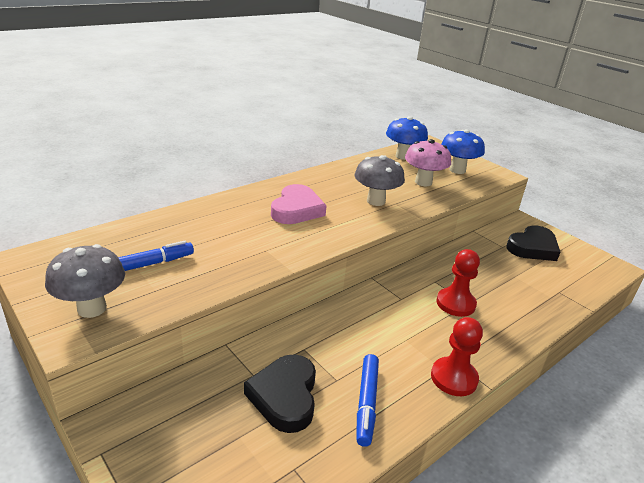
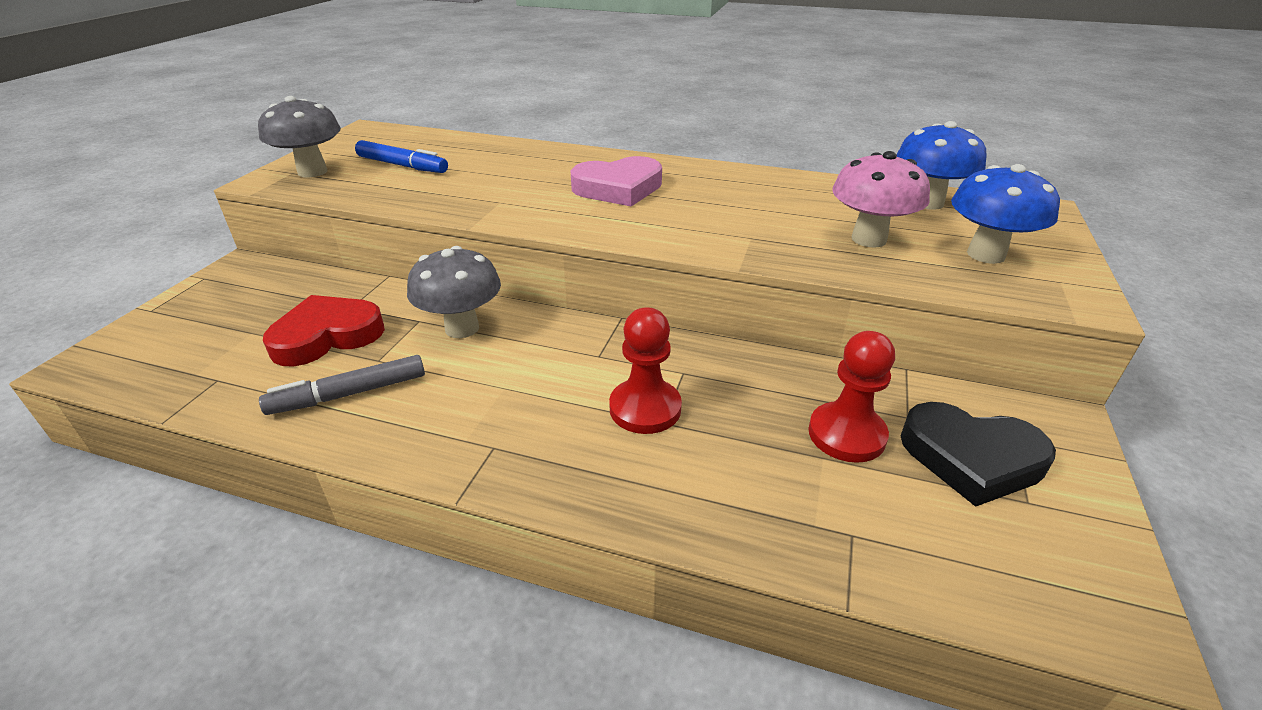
camera: 60 degrees right, 5 degrees up
(285, 396) = (327, 336): black heart -> red heart
(366, 403) = (349, 394): blue marker -> grey marker
(376, 201) = (731, 223): grey mushroom -> grey mushroom (462, 328)
(454, 378) = (451, 455): red pawn -> red pawn (846, 434)

